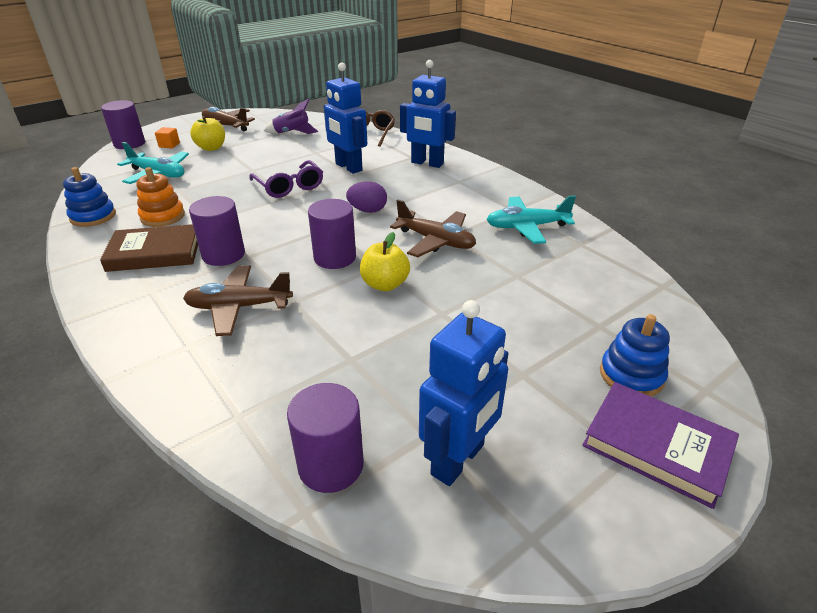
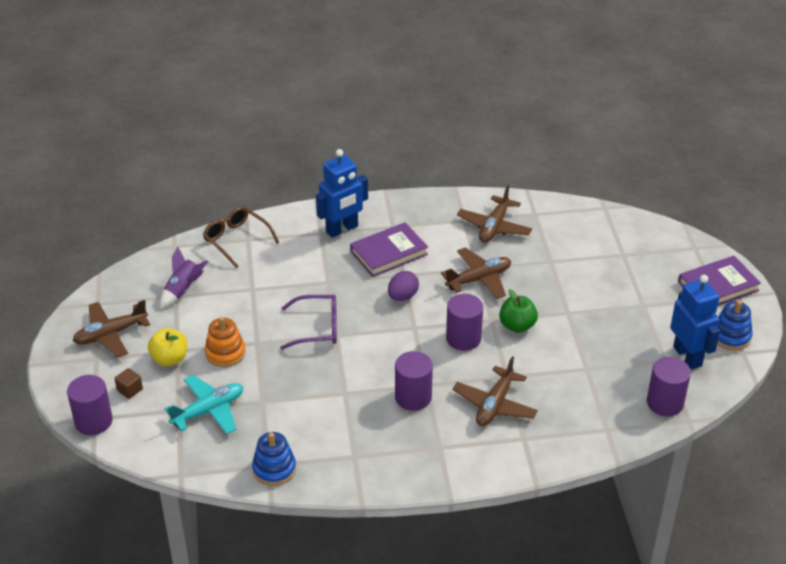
camera: 60 degrees left, 5 degrees up
(155, 253) = (379, 437): brown book -> none
(162, 216) = (313, 422): orange stacking toy -> orange stacking toy (225, 353)
(169, 145) = (129, 390): orange cube -> brown cube
(348, 167) = (307, 279): blue robot -> none
(385, 284) = (517, 326): yellow apple -> green apple
(421, 189) = (389, 253): none -> purple book
(526, 227) = (494, 227): turquoise plane -> brown plane
(631, 375) = (669, 266): blue stacking toy -> blue stacking toy (731, 336)

